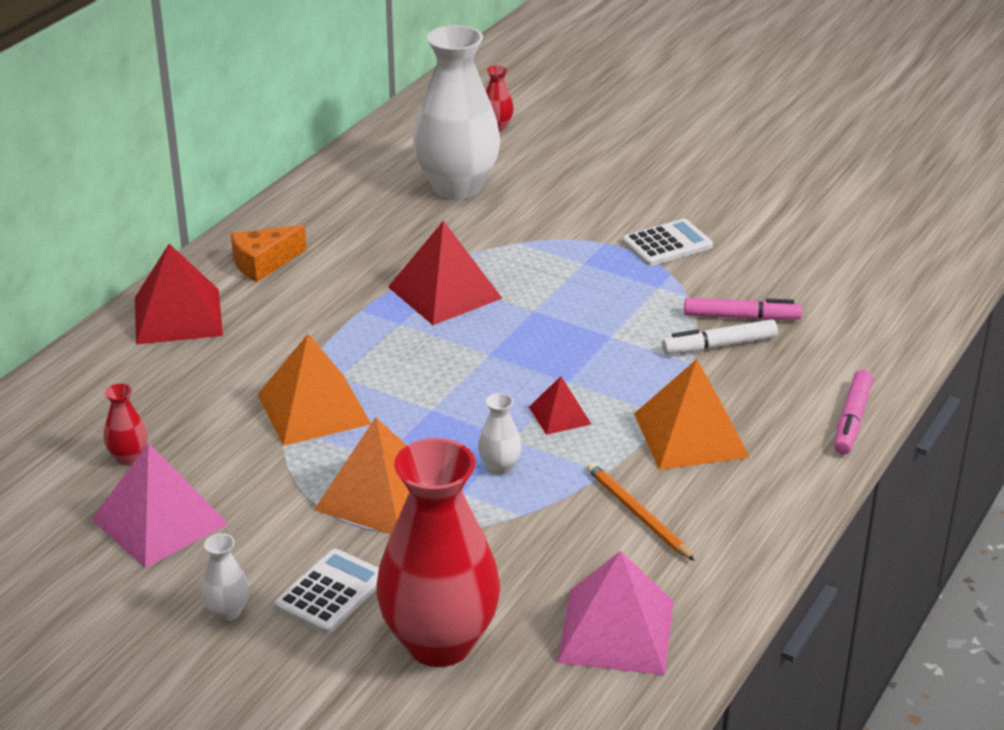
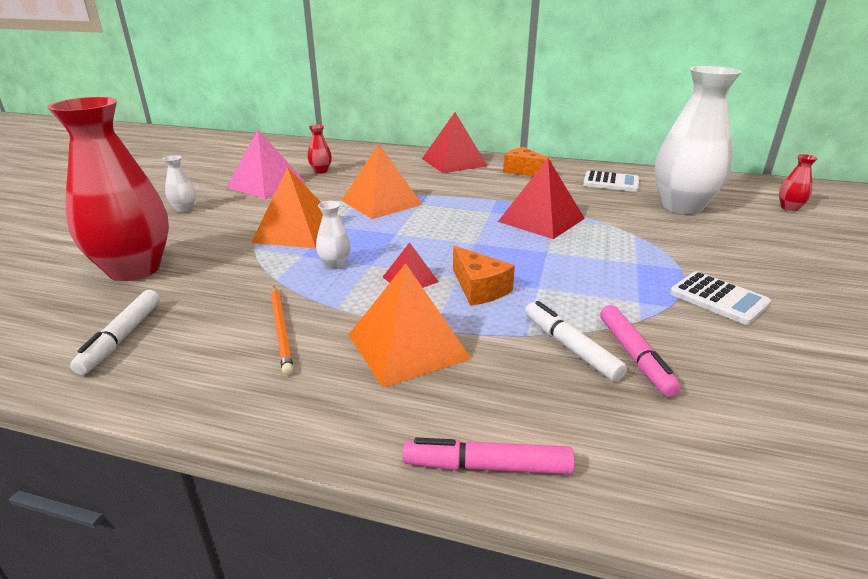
camera: 75 degrees right, 5 degrees down
(331, 592) = (196, 231): white calculator -> white calculator (611, 182)
(598, 373) = (479, 288): none -> orange cheese
(616, 631) = (122, 338): pink pyramid -> white marker
(637, 514) = (281, 330): orange pencil -> orange pencil turned 120 degrees clockwise

